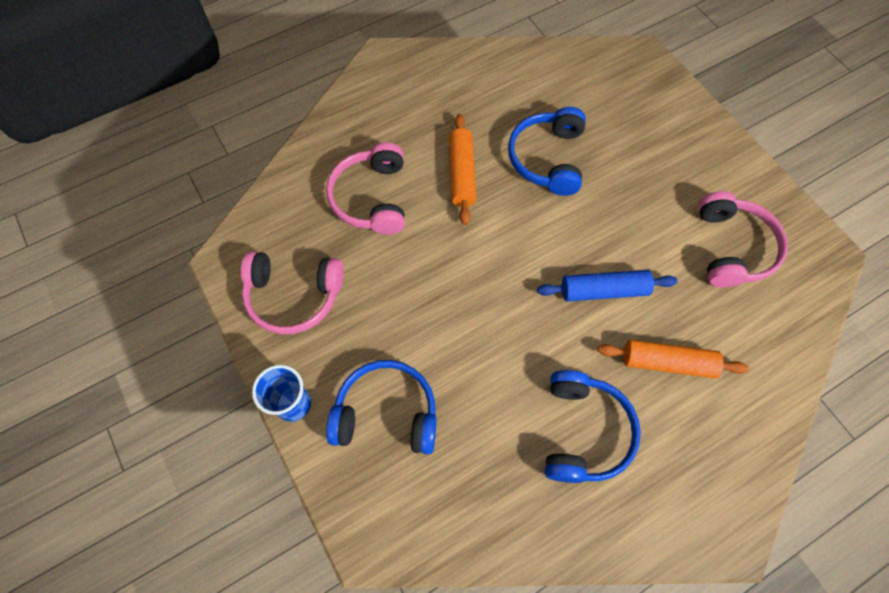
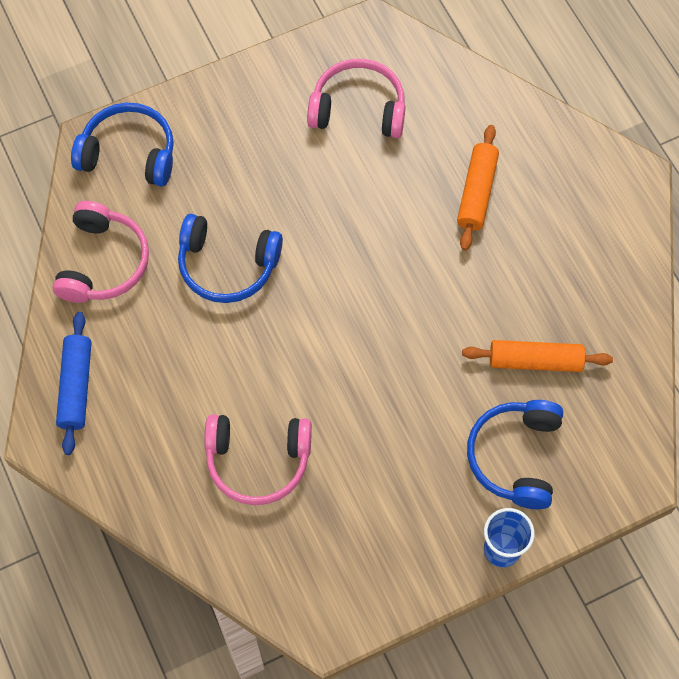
camera: 85 degrees left, 0 degrees up
(294, 296) = (377, 550): pink headphones -> pink headphones (103, 262)
(461, 174) = (237, 359): orange rolling pin -> orange rolling pin (535, 361)
(583, 431) = (540, 278): blue headphones -> blue headphones (129, 153)
(603, 290) = (396, 235): blue rolling pin -> blue rolling pin (76, 387)

